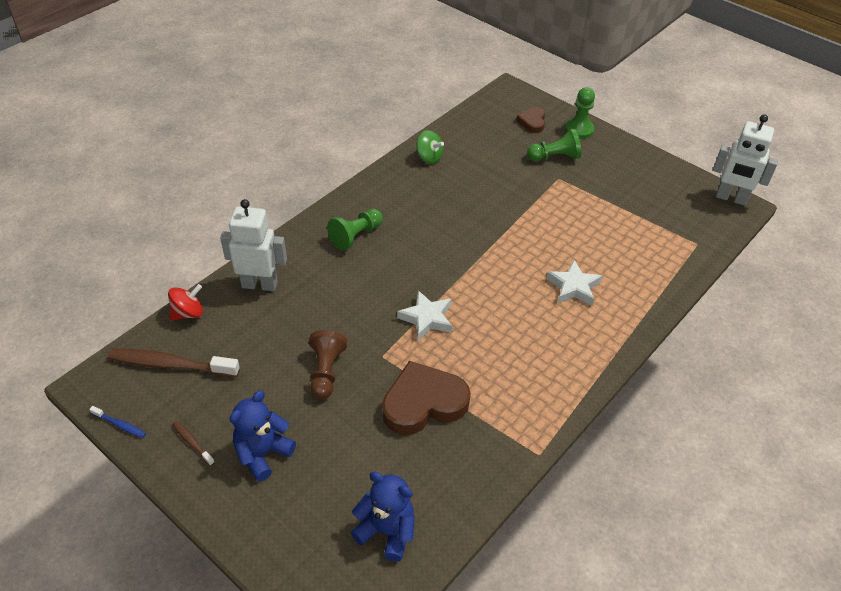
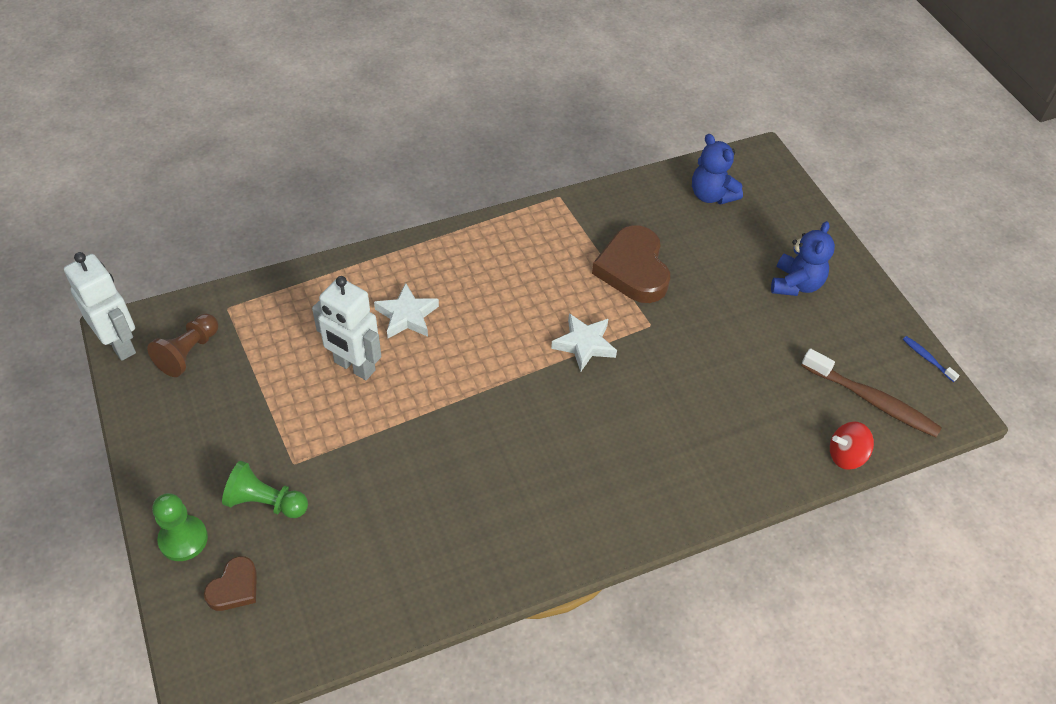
camera: 155 degrees left, 5 degrees up
(192, 442) = (859, 317): brown toothbrush -> none
(259, 284) = (754, 460): white robot -> white robot (354, 367)
(263, 453) = (795, 284): blue teddy bear -> blue teddy bear turned 45 degrees counterclockwise
(326, 372) = (713, 331): brown pawn -> brown pawn (188, 353)
(356, 236) = (611, 483): green pawn -> none
(423, 403) = (633, 269): brown heart -> brown heart turned 75 degrees clockwise
(429, 157) = (439, 581): green spinning top -> none

